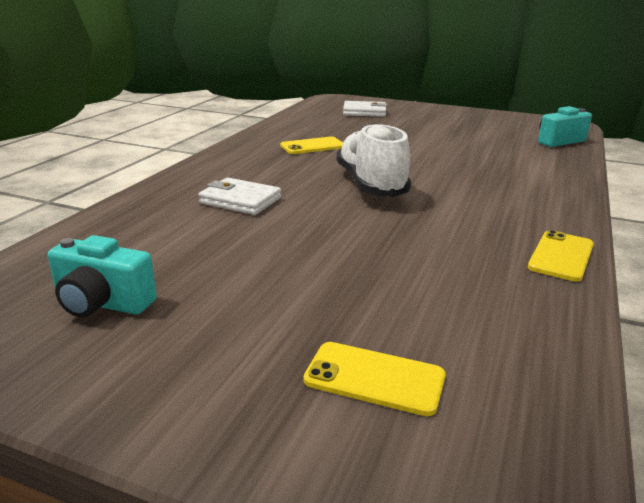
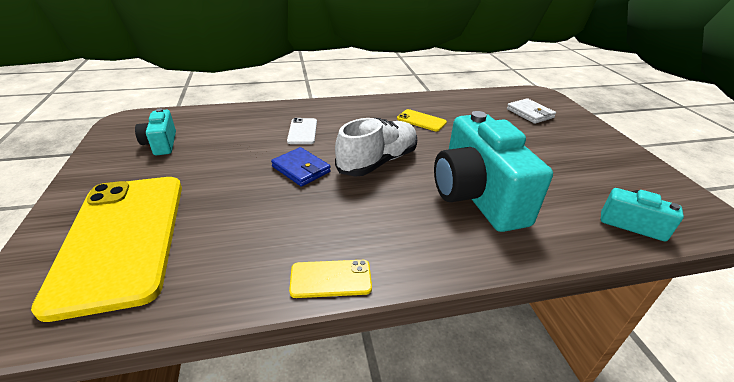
camera: 55 degrees right, 10 degrees up
(240, 201) = (302, 131): white wallet -> white phone
(336, 222) = (301, 169): none -> blue wallet
(374, 378) = (121, 238): yellow phone -> yellow phone, size x2.48
(479, 168) = (477, 196): none -> turquoise camera

